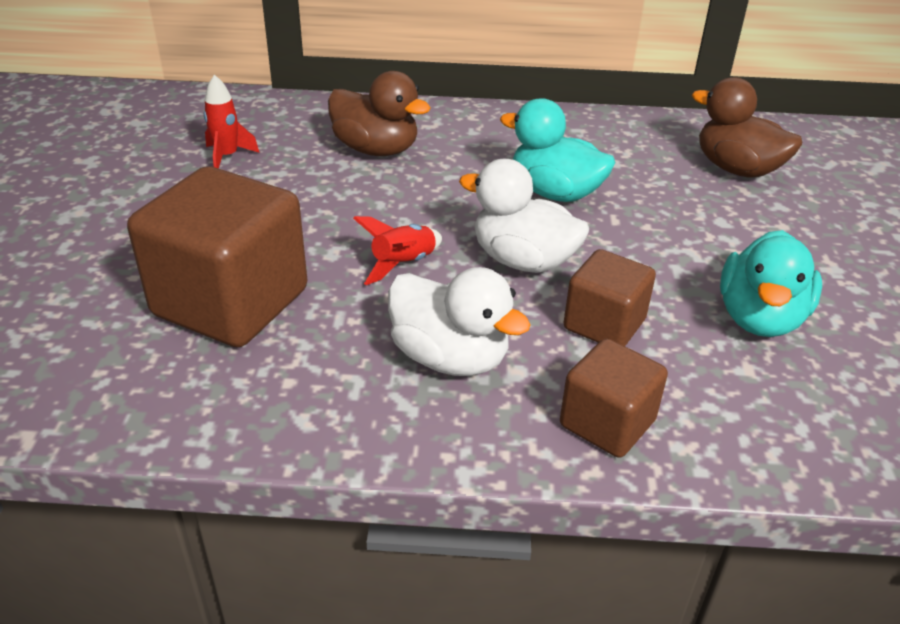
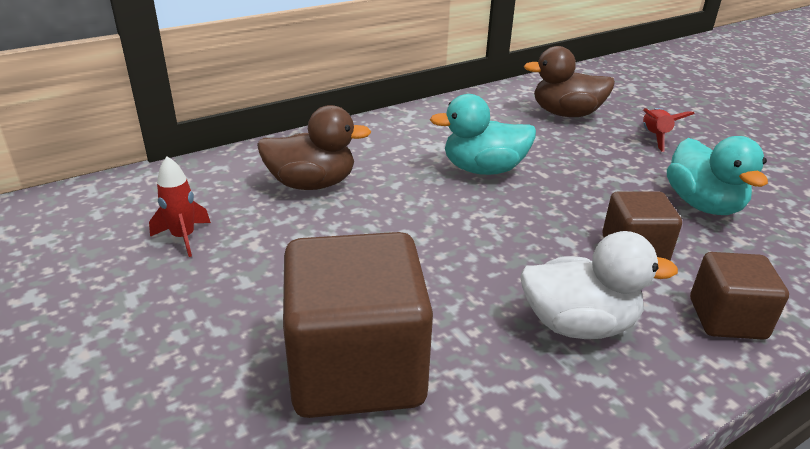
camera: 35 degrees left, 5 degrees down
(403, 264) = (452, 267): red rocket -> red rocket (655, 137)
(523, 261) = (528, 227): white duck -> none

